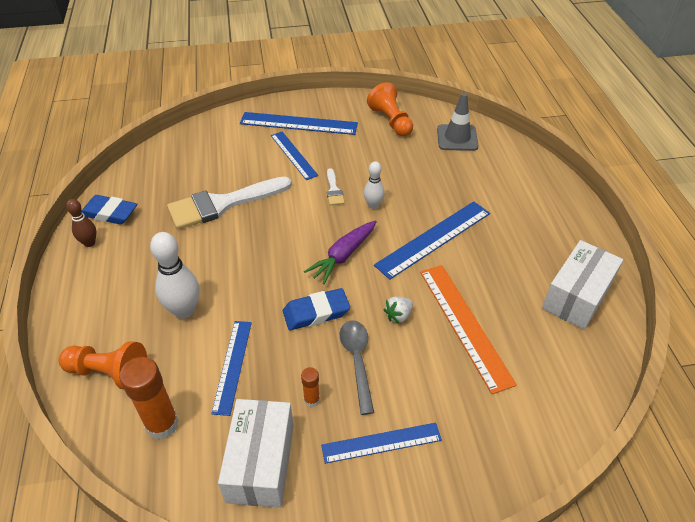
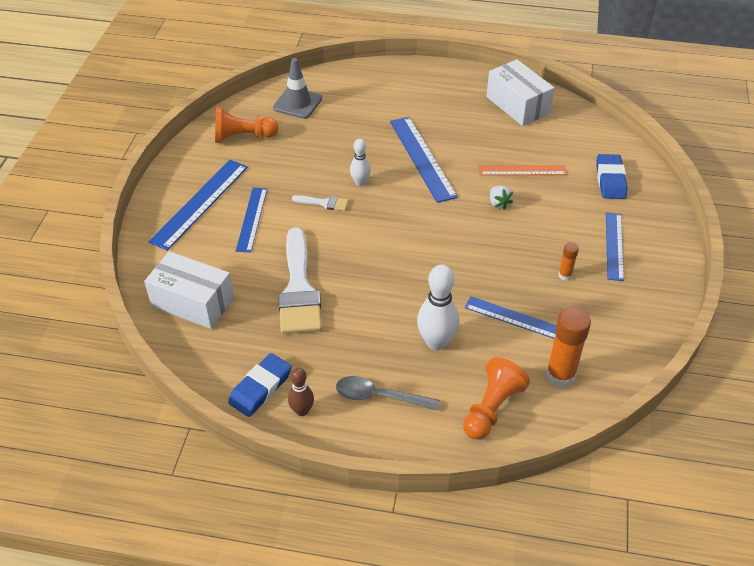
camera: 70 degrees left, 0 degrees up
(260, 462) = (613, 318): white box -> white box (192, 302)
(293, 155) = (252, 219): blue ruler -> blue ruler turned 75 degrees counterclockwise
(316, 312) = (475, 252): blue eraser -> blue eraser (610, 180)
(343, 256) = (416, 219): purple carrot -> none
(357, 361) = (536, 239): grey spoon -> grey spoon (379, 397)
(464, 325) = (522, 170): orange ruler -> orange ruler, size x0.65

